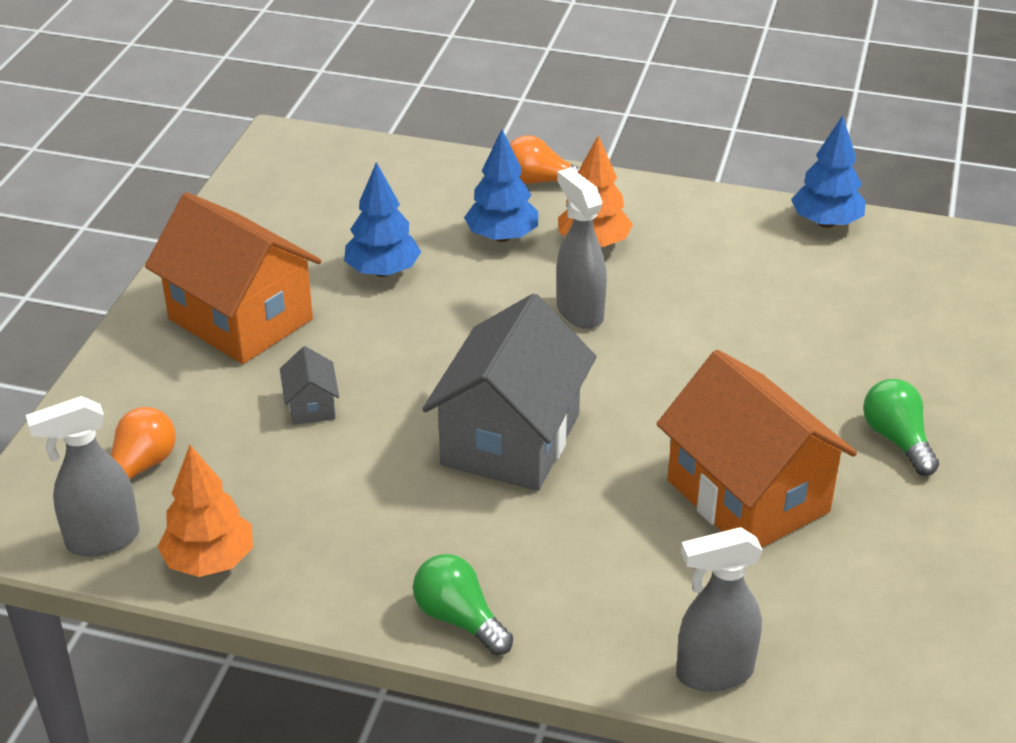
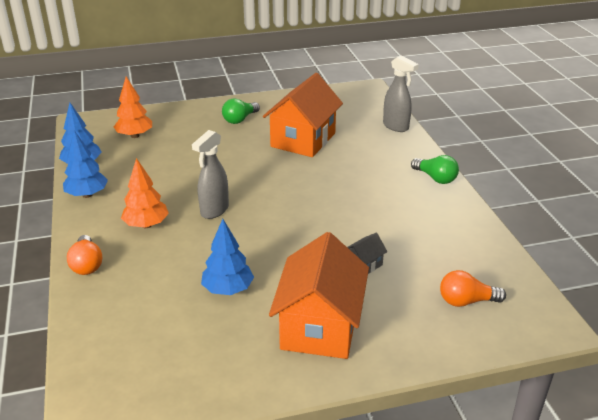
camera: 120 degrees left, 5 degrees down
(102, 540) = (518, 288): grey spray bottle -> none
(210, 561) = (487, 249): orange tree -> orange tree (135, 135)
(459, 619) = (435, 178): green light bulb -> green light bulb turned 60 degrees counterclockwise
(502, 237) = (160, 258): blue tree -> blue tree (87, 195)
(510, 439) = (326, 199): grey house -> none

